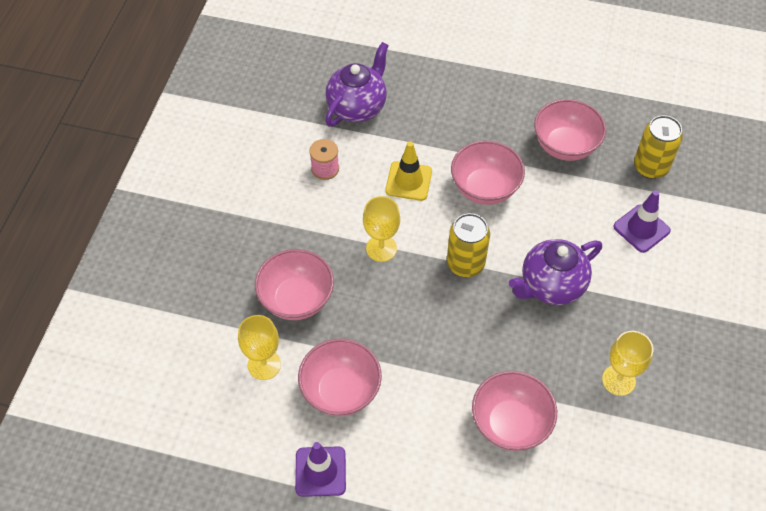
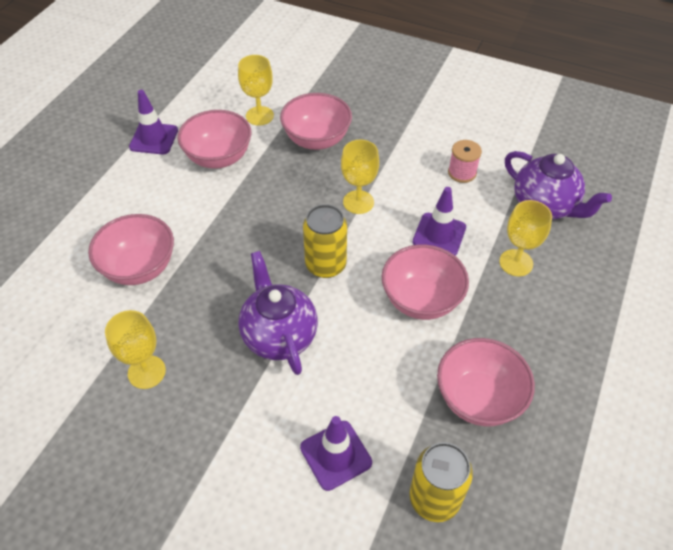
camera: 100 degrees right, 5 degrees down
(408, 181) = (439, 234): yellow traffic cone -> purple traffic cone
(428, 126) = (516, 263): none -> yellow goblet

